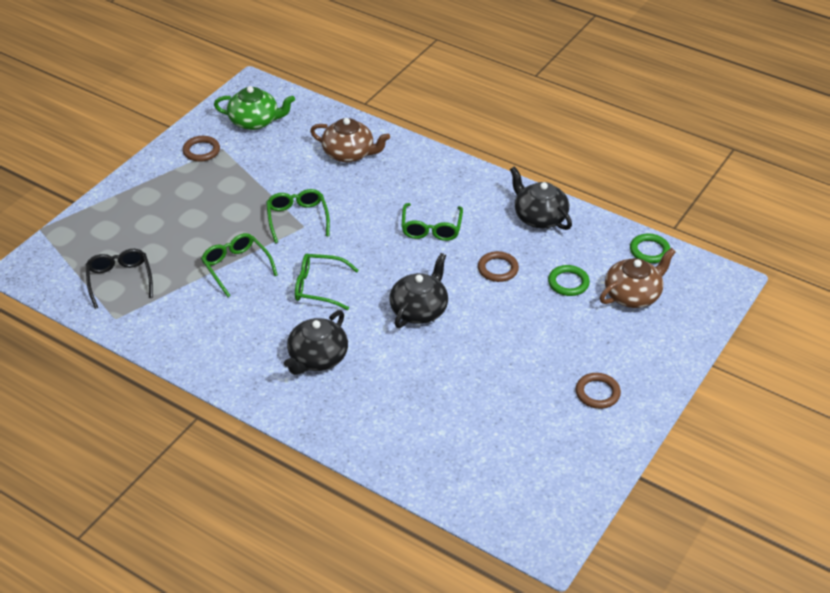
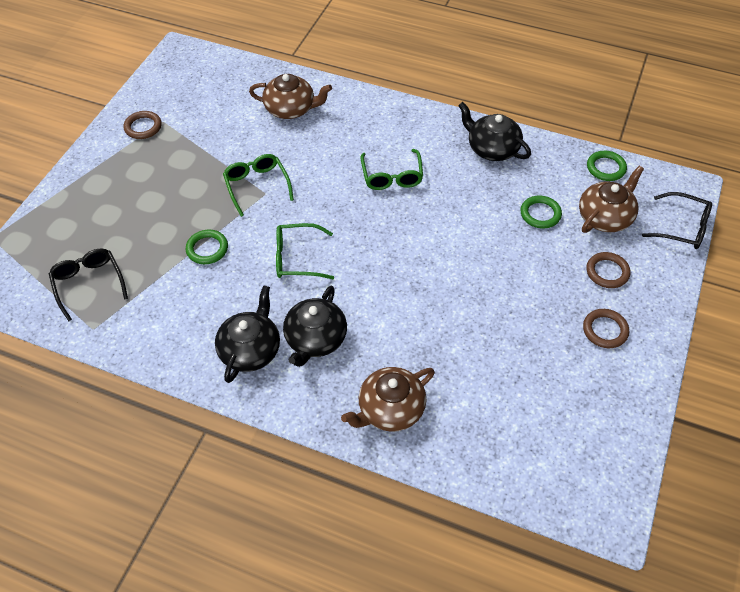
camera: 10 degrees left, 10 degrees up
(236, 267) = (207, 249): green glasses -> green ring
(255, 121) = (190, 88): green teapot -> none
(370, 426) = (390, 409): none -> brown teapot
(419, 309) = (404, 267): black teapot -> black teapot (250, 349)
(498, 269) = (468, 210): brown ring -> brown ring (607, 272)
(708, 316) = (682, 228): none -> black glasses

